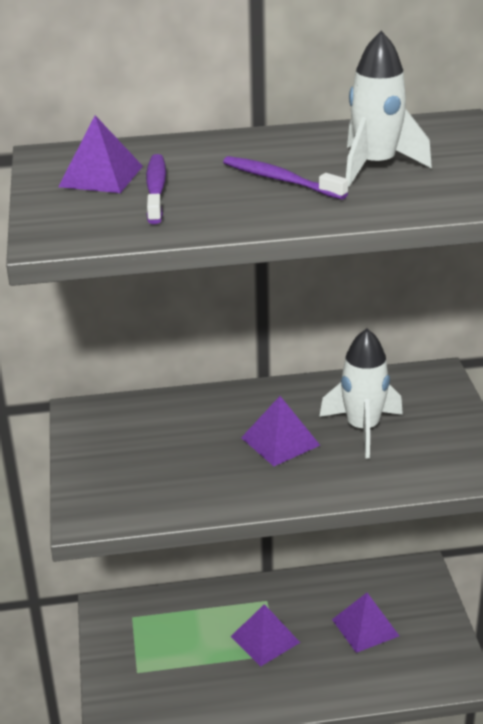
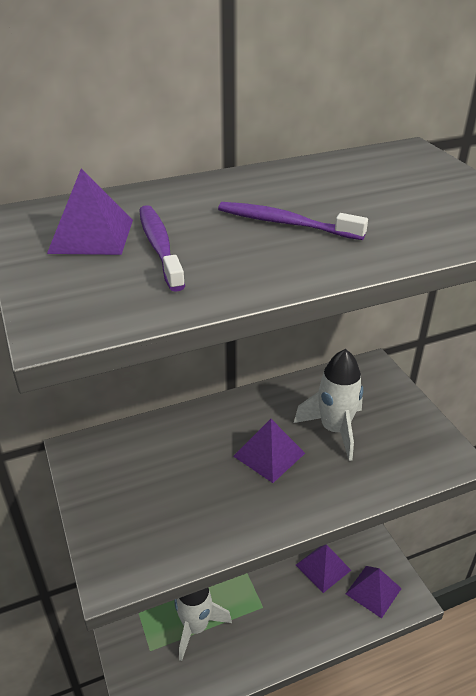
camera: 15 degrees left, 5 degrees up
(265, 639) = (248, 594): purple pyramid -> purple pyramid (373, 591)
(376, 166) = (369, 200): white rocket -> white rocket (196, 626)

